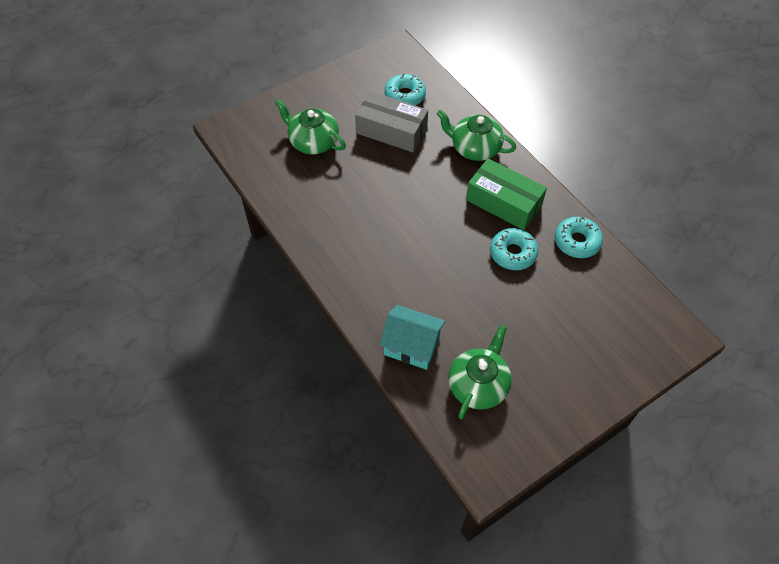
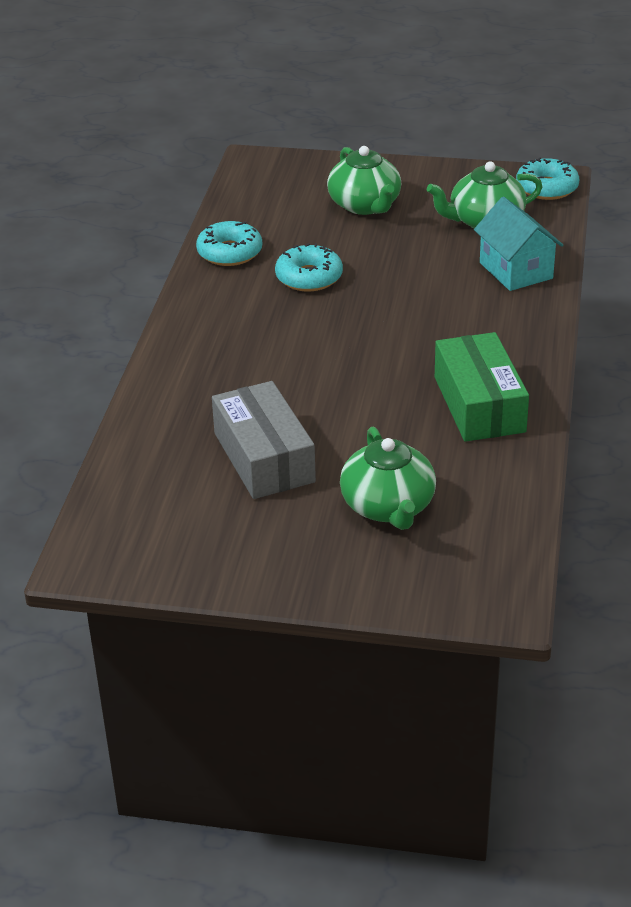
camera: 135 degrees left, 20 degrees down
(405, 95) = (180, 489): turquoise donut -> turquoise donut (546, 188)
(474, 148) = (193, 380): green teapot -> green teapot (365, 205)
(503, 202) = (248, 317): green box -> green box (479, 404)

